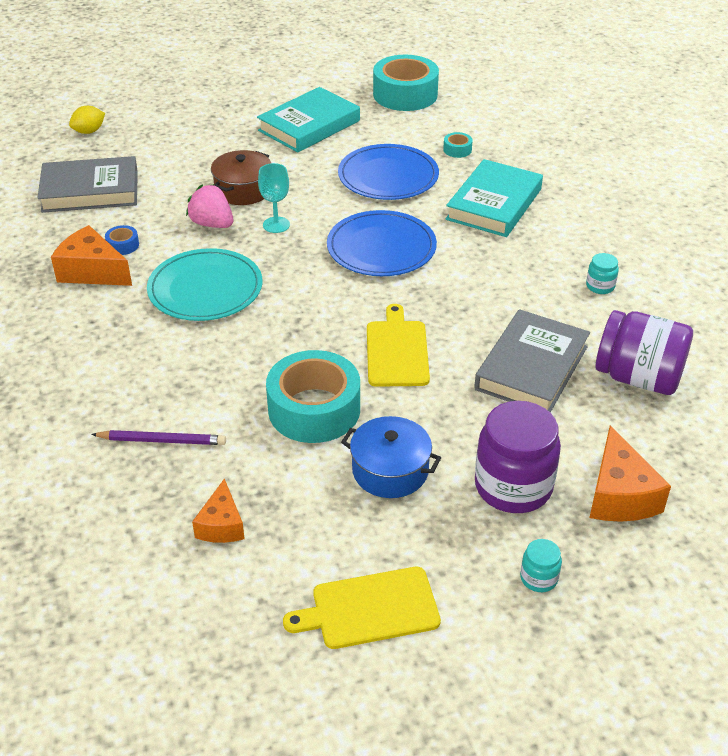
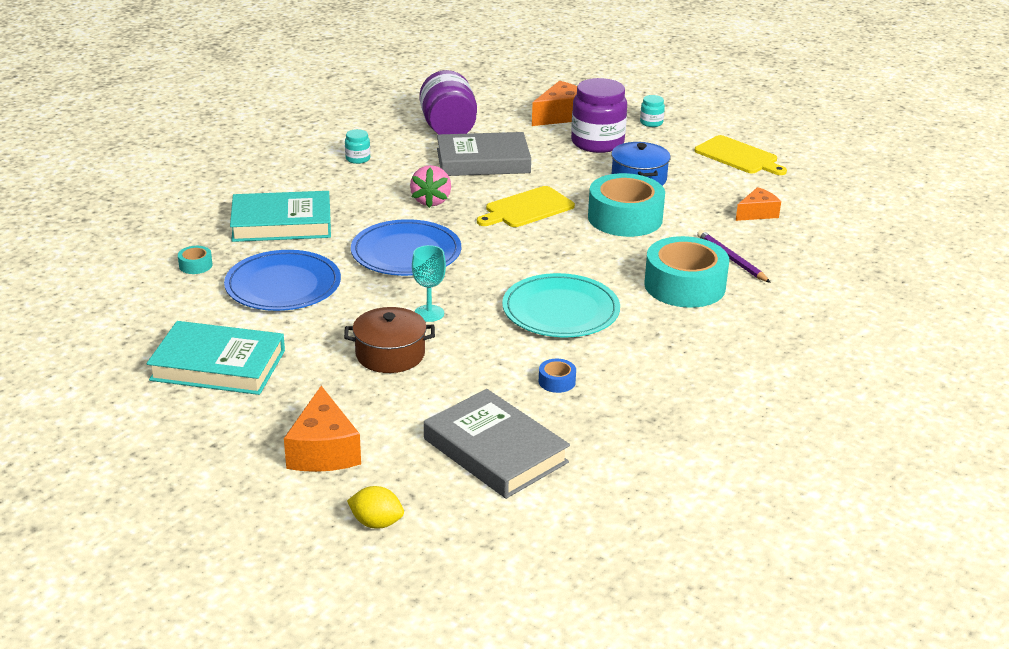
camera: 125 degrees left, 10 degrees down
(92, 271) = (612, 379): orange cheese -> orange cheese (323, 450)
(212, 224) = (466, 347): pink strawberry -> pink strawberry (431, 201)
(405, 94) = (89, 330): turquoise tape -> turquoise tape (684, 285)

